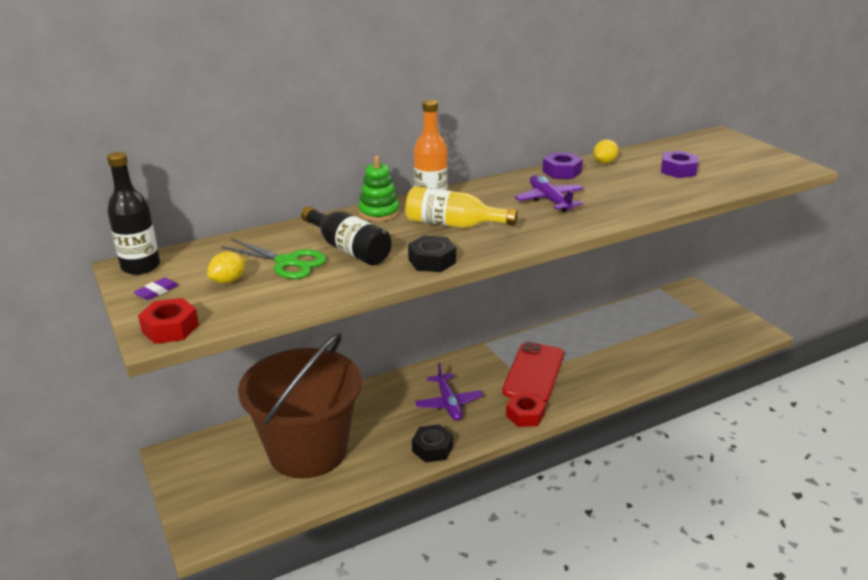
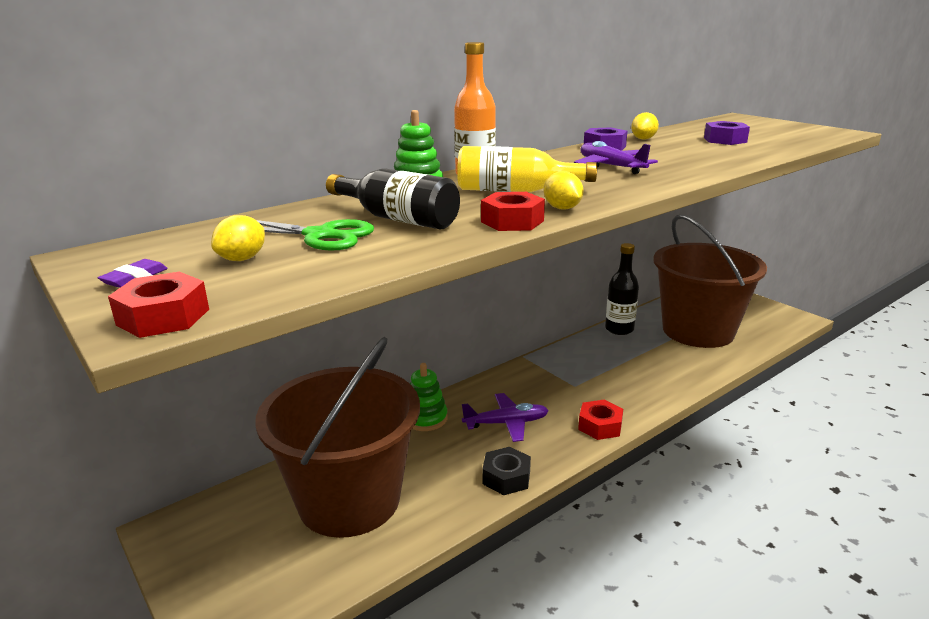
camera: 10 degrees left, 5 degrees down
(140, 266) = (106, 254): black bottle -> black bottle (619, 329)
(384, 391) = (425, 418): none -> green stacking toy
(432, 261) = (512, 221): black nut -> red nut
(448, 403) = (506, 423): purple plane -> purple plane turned 75 degrees counterclockwise
(478, 250) = (562, 208): none -> yellow lemon
(534, 373) = (590, 381): red phone -> none
(655, 334) = (698, 331): none -> brown bucket

